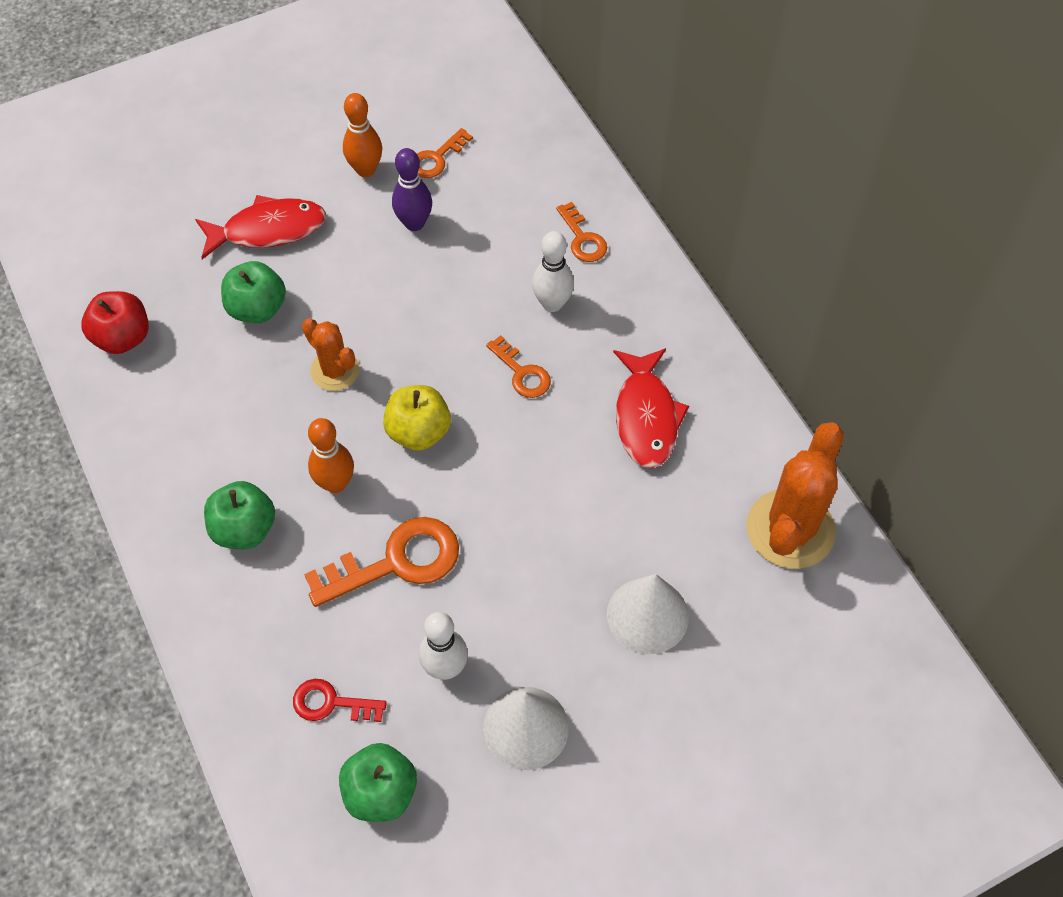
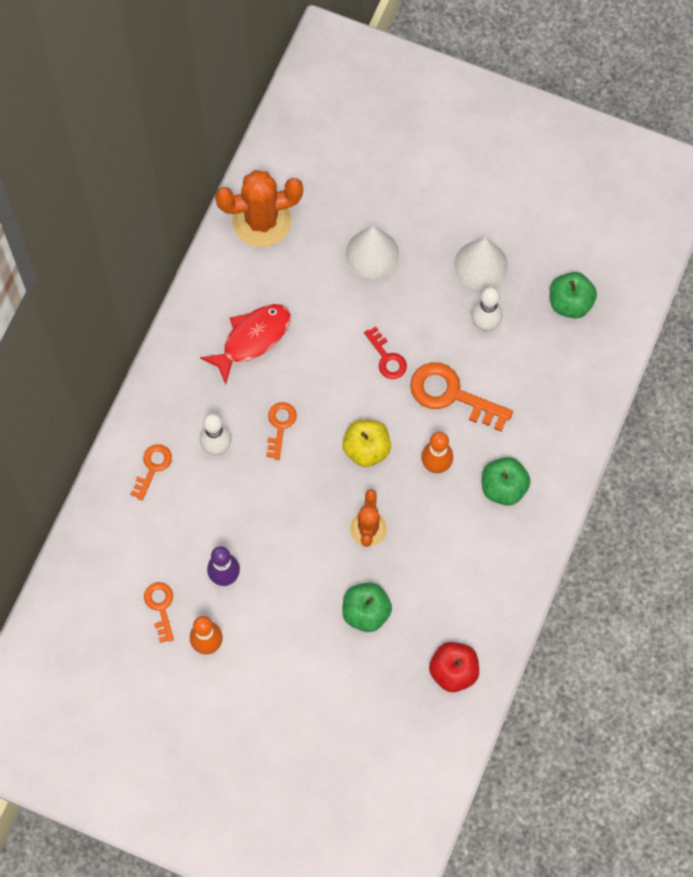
camera: 130 degrees left, 10 degrees up
(268, 230) = (305, 660): red fish -> none
(331, 703) = (551, 361): red key -> red key (387, 358)
(437, 158) = (160, 607): orange key -> orange key turned 105 degrees counterclockwise

